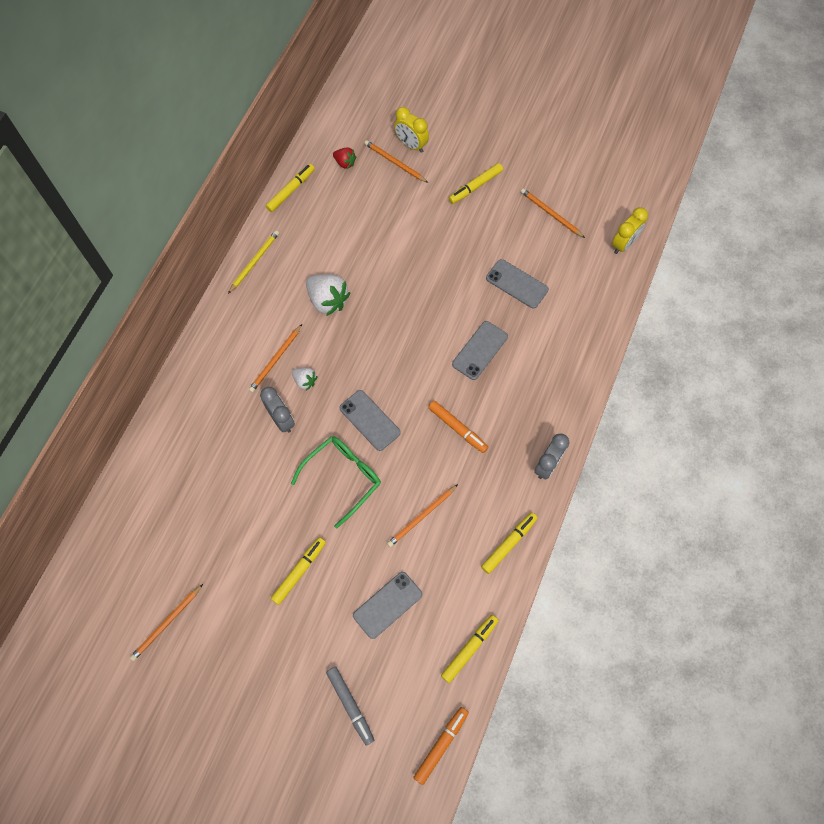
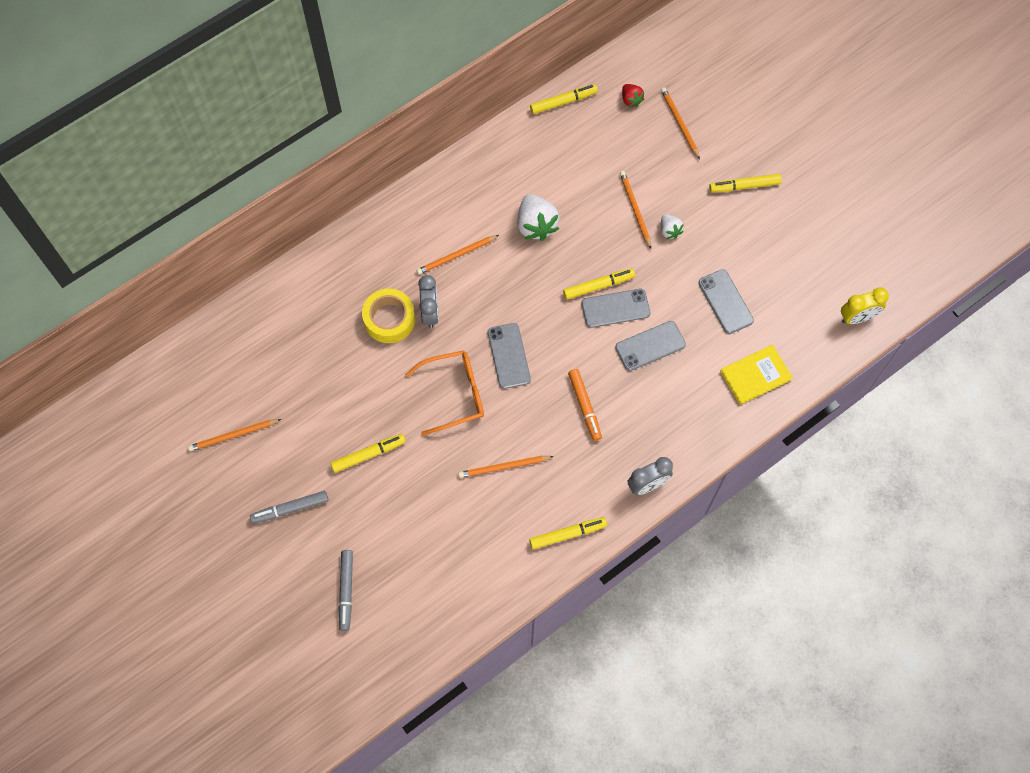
camera: 30 degrees right, 0 degrees up
(249, 444) = (389, 319): none -> yellow tape
(254, 262) = (490, 154): yellow pencil -> none
(257, 660) = (290, 509): none -> grey marker
(305, 381) = (471, 289): white strawberry -> white strawberry (669, 231)
(343, 477) = (454, 394): green glasses -> orange glasses
(387, 605) = (427, 526): grey phone -> grey phone (615, 308)
(411, 145) = (706, 113): yellow clock -> none
(441, 745) = (403, 668): orange marker -> none
(469, 649) = (476, 603): yellow marker -> yellow marker (598, 286)
(550, 214) = (802, 250): orange pencil -> orange pencil (635, 209)
(576, 330) = (755, 375): none -> yellow book

